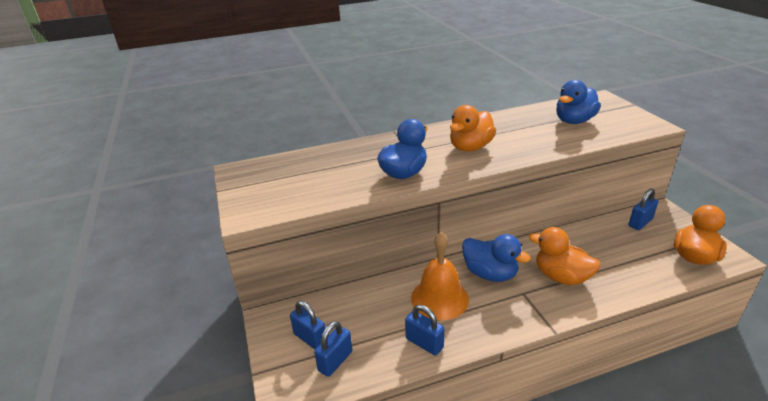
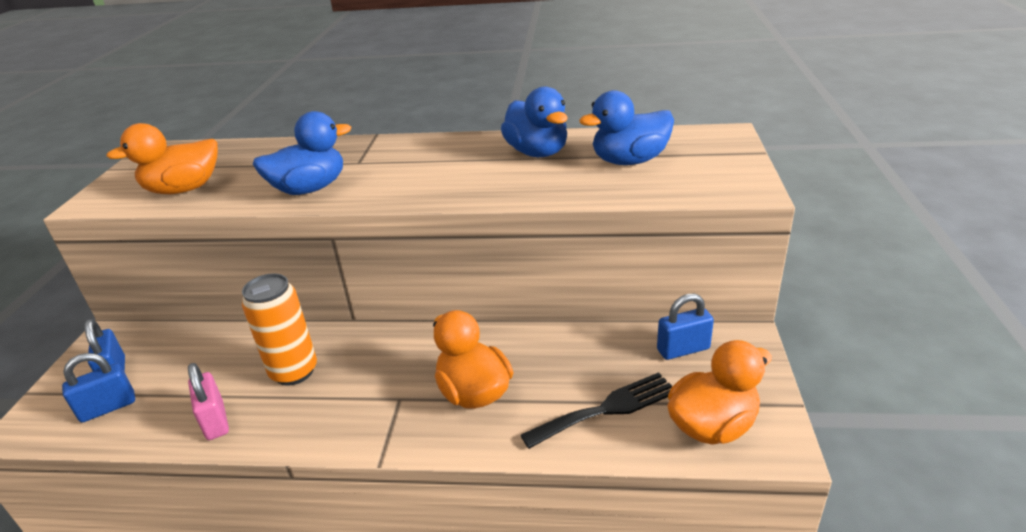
camera: 25 degrees right, 0 degrees up
(424, 343) = (215, 421): blue padlock -> pink padlock
(439, 298) = (294, 372): orange bell -> orange can
(470, 147) = (434, 172): orange duck -> orange duck (184, 189)
(490, 274) = (387, 359): blue duck -> blue duck (537, 152)
(638, 264) = (606, 409): none -> black fork

